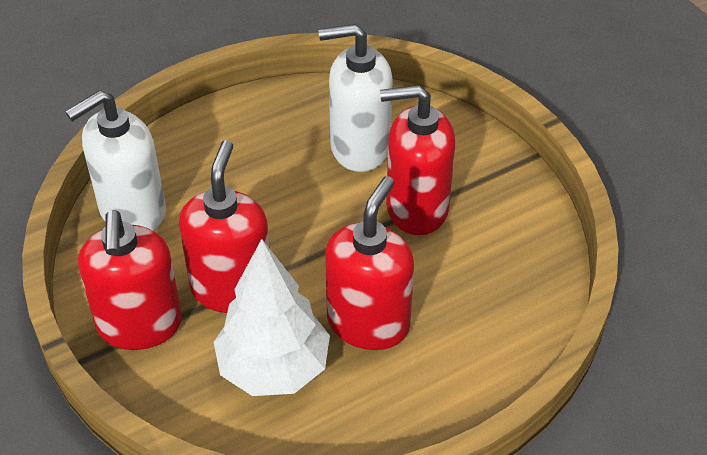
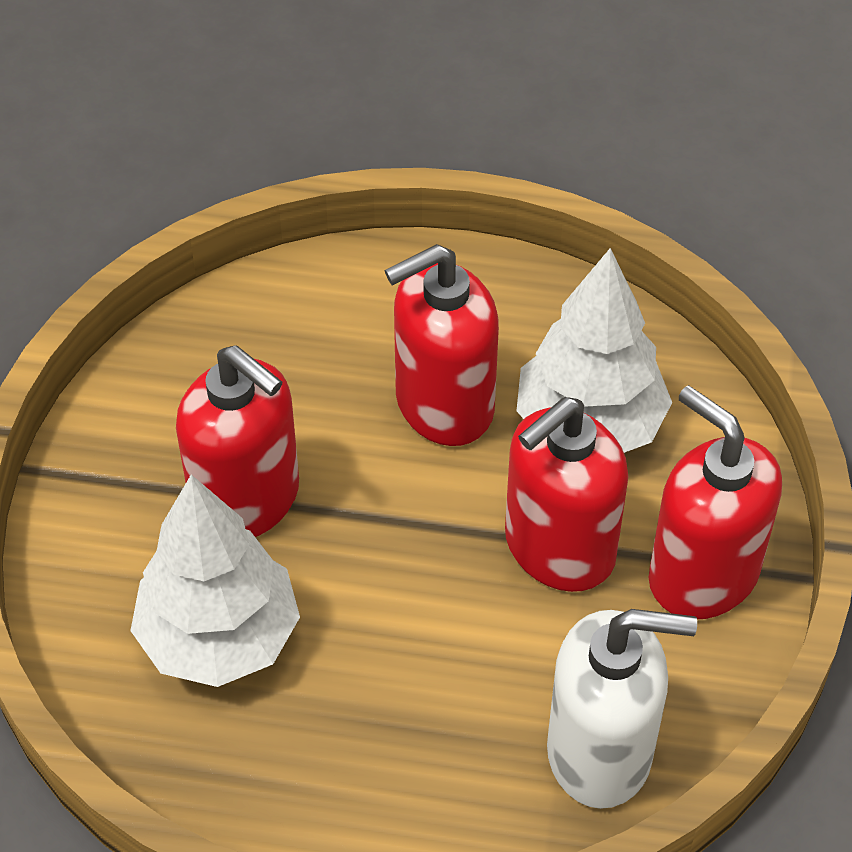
camera: 140 degrees left, 5 degrees up
(140, 325) = (702, 574): red soap dispenser -> red soap dispenser turned 75 degrees counterclockwise
(359, 147) = (219, 637): white soap dispenser -> white tree

